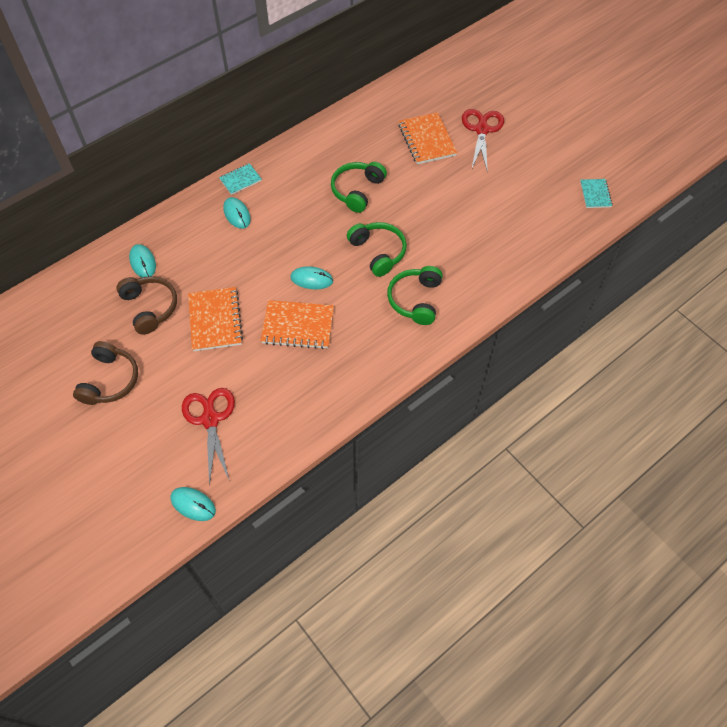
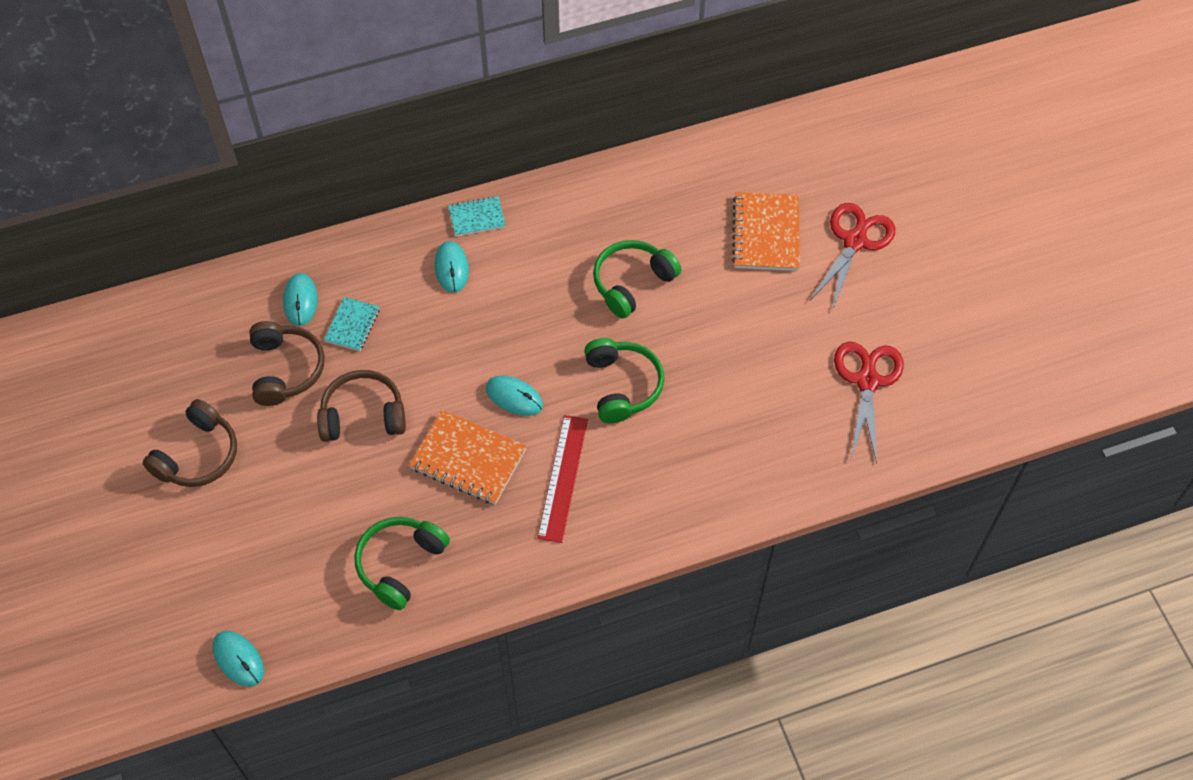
camera: 20 degrees right, 0 degrees up
(210, 419) = (303, 552): red scissors -> red scissors (867, 381)
(215, 320) = (363, 415): orange notebook -> brown headphones
(365, 318) = (563, 478): none -> red ruler
(415, 300) = (644, 473): green headphones -> green headphones (400, 564)
(595, 194) = (979, 395): turquoise notebook -> turquoise notebook (352, 325)

